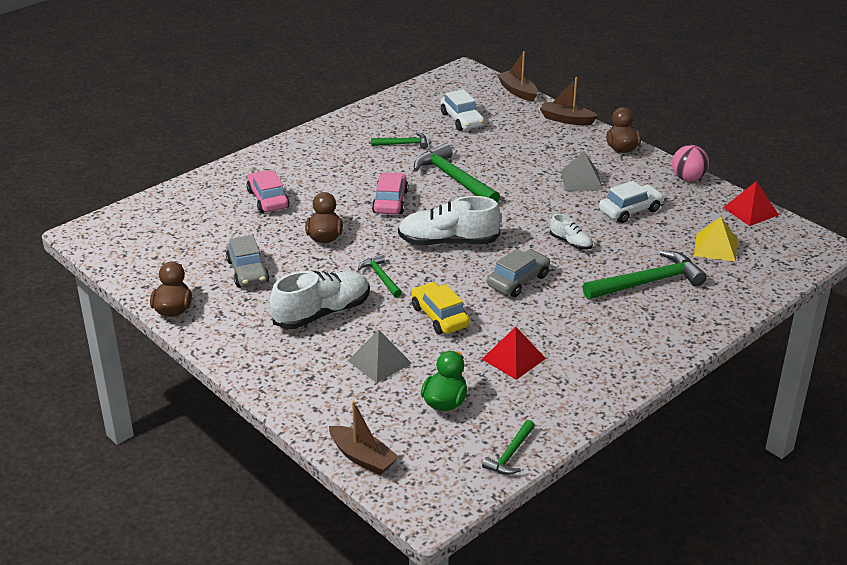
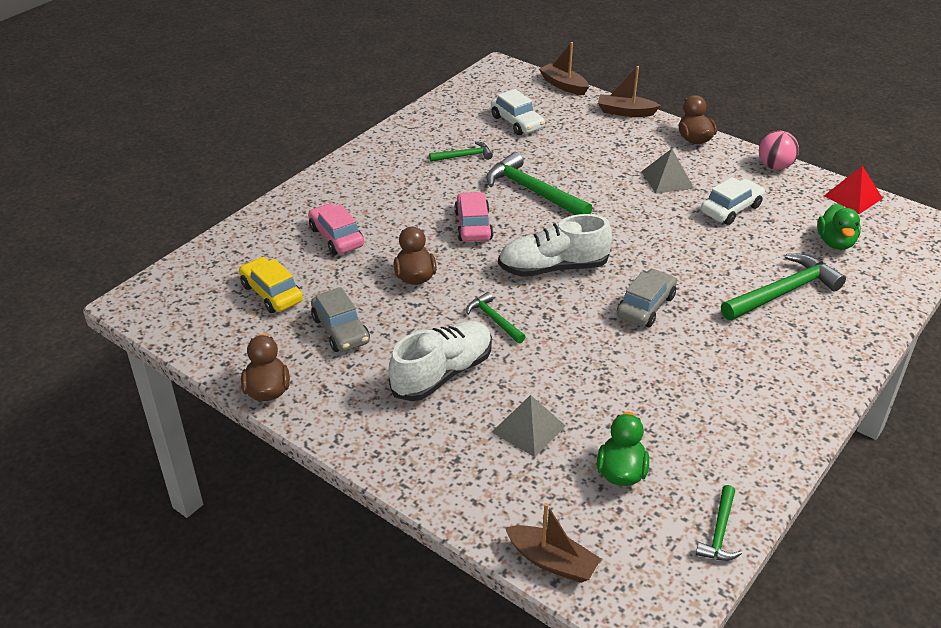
camera: 10 degrees left, 5 degrees up
(439, 316) = (576, 361): yellow car -> yellow car (272, 293)
(513, 358) = (676, 405): red pyramid -> none
(570, 242) = (684, 254): white shoe -> none
(715, 247) = (835, 242): yellow pyramid -> green duck

